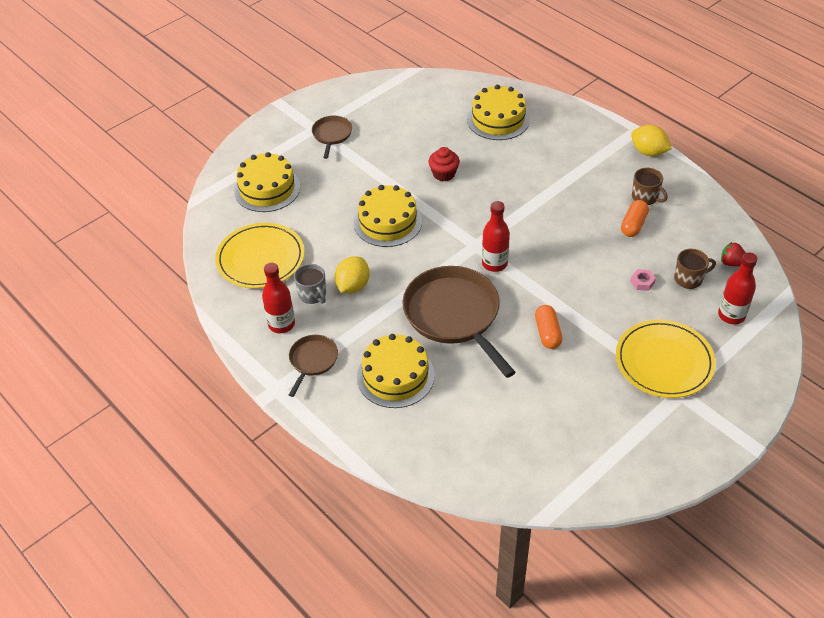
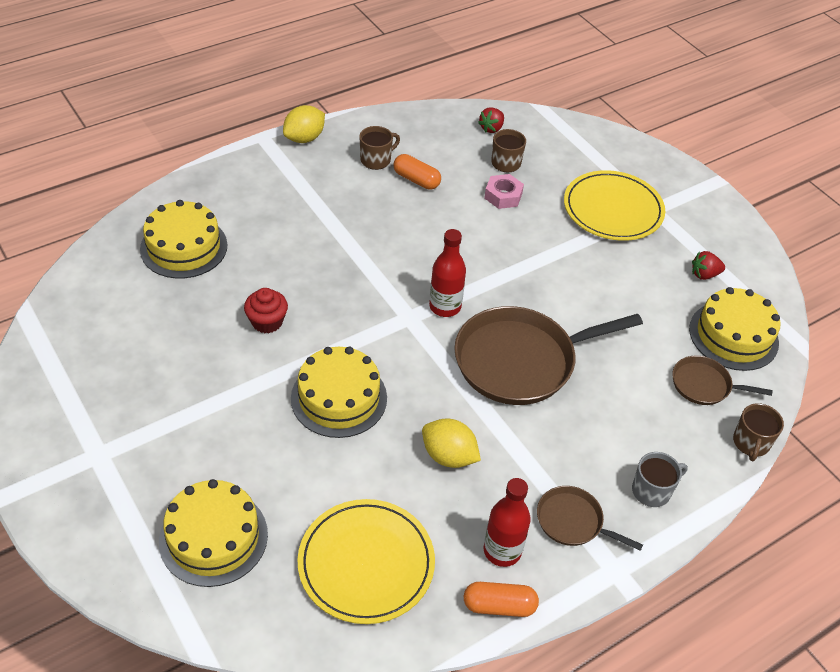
camera: 85 degrees left, 0 degrees up
(312, 294) = (454, 505): grey mug -> grey mug (652, 490)
(332, 135) = (125, 434): brown pan -> brown pan (704, 385)
(395, 376) = (607, 436): yellow cake -> yellow cake (733, 335)
(414, 474) = (751, 443): none -> brown mug
(547, 333) = (561, 286): orange capsule -> orange capsule (499, 606)
(606, 437) = (704, 274): none -> red strawberry
(642, 282) = (503, 196): pink nut -> pink nut, size x1.50
(731, 315) = (560, 149): red bottle -> none

